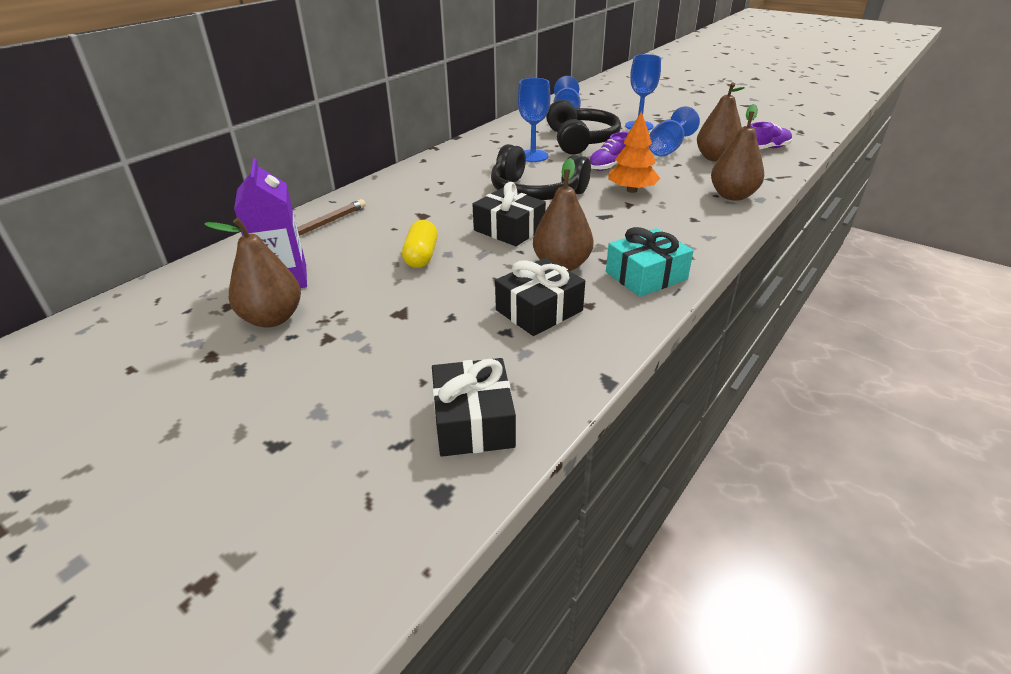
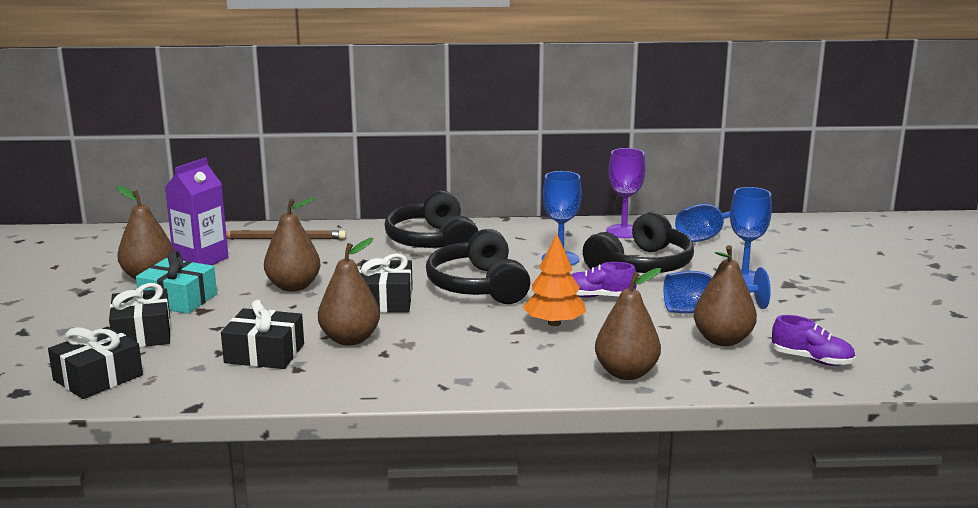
camera: 50 degrees right, 15 degrees down
(404, 362) = (142, 333): none -> black gift
(421, 256) = (293, 286): yellow capsule -> brown pear
(431, 181) = (433, 242): none -> black headphones
(520, 127) = (623, 231): none -> purple goblet
(646, 276) = (379, 377): turquoise gift -> turquoise gift (178, 299)

